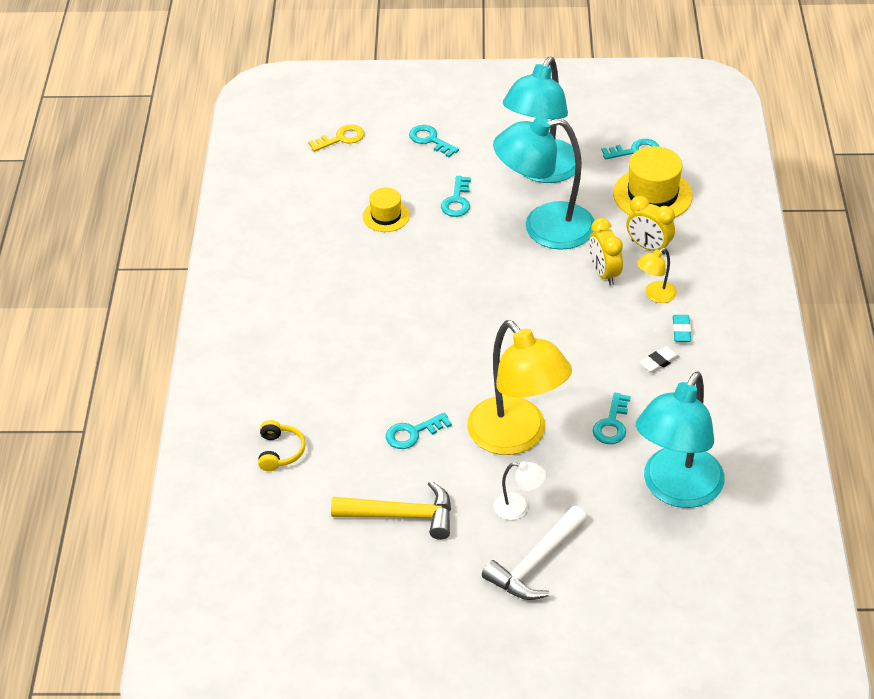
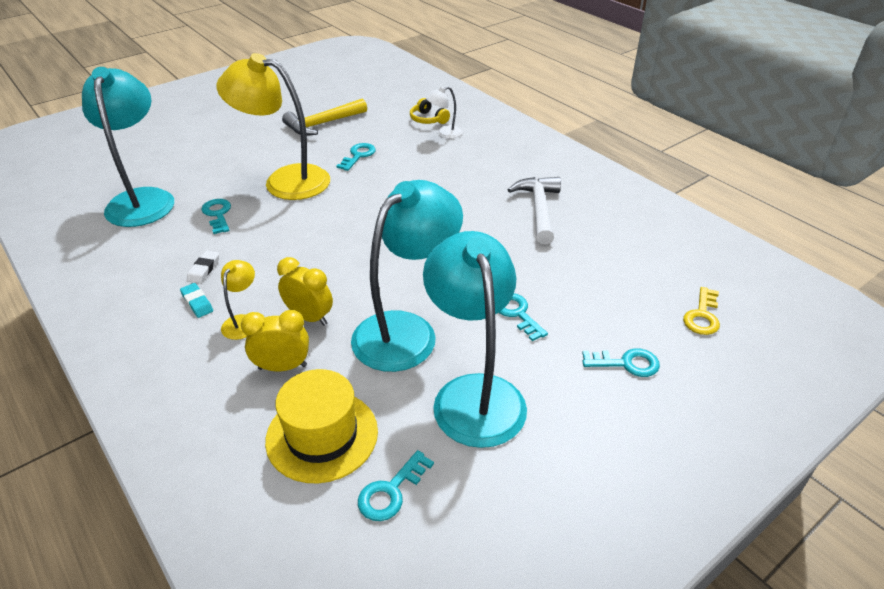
camera: 140 degrees right, 5 degrees down
(386, 216) = (557, 268): yellow hat -> none
(519, 508) = (251, 152): white lamp -> white lamp (444, 133)
(535, 564) = (220, 136): white hammer -> white hammer (538, 209)

